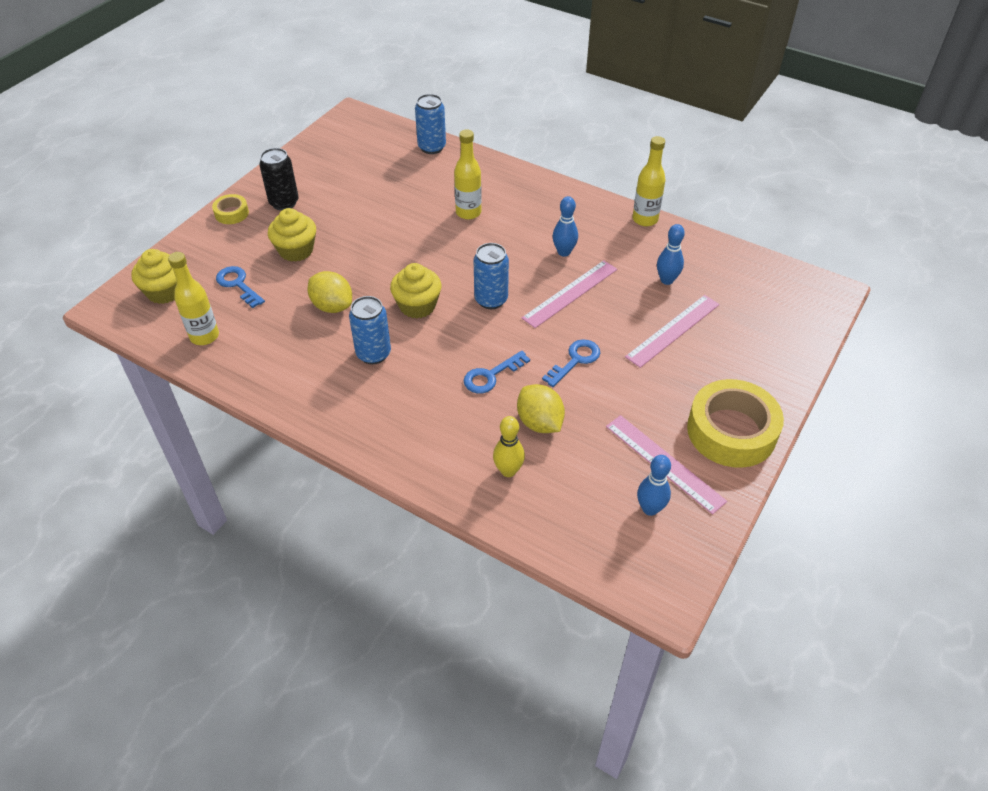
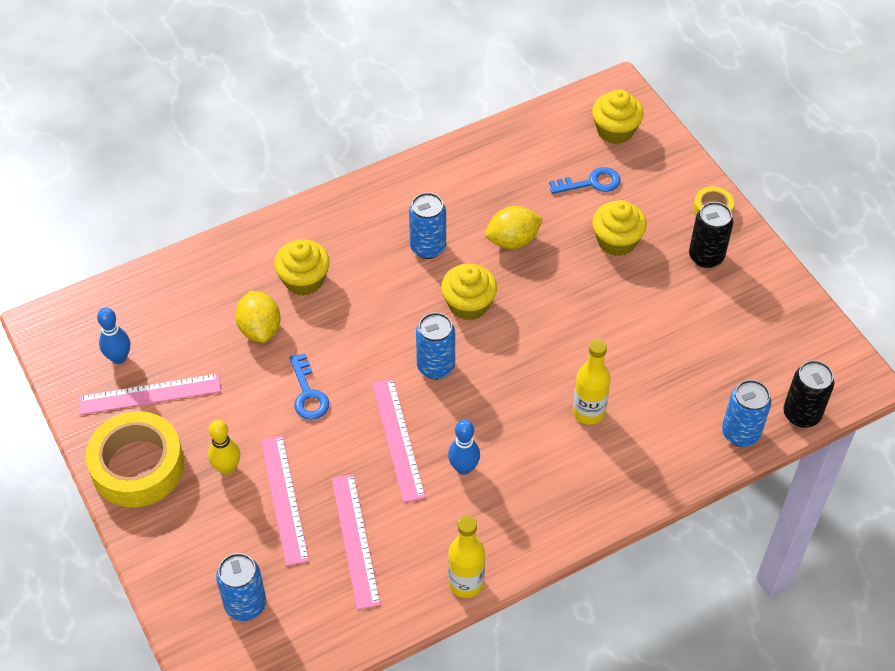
camera: 120 degrees right, 5 degrees up
(204, 336) = (533, 142): yellow bottle -> none
(397, 129) = (801, 414): none -> black can
(466, 419) = (304, 280): none -> yellow cupcake
(491, 375) = (338, 320): blue key -> none
(508, 471) = (230, 283): yellow bowling pin -> yellow bowling pin (227, 468)
(539, 422) = (260, 329): yellow lemon -> yellow lemon turned 75 degrees clockwise
(667, 280) = (355, 540): blue bowling pin -> pink ruler
(765, 311) = (245, 604): none -> blue can

